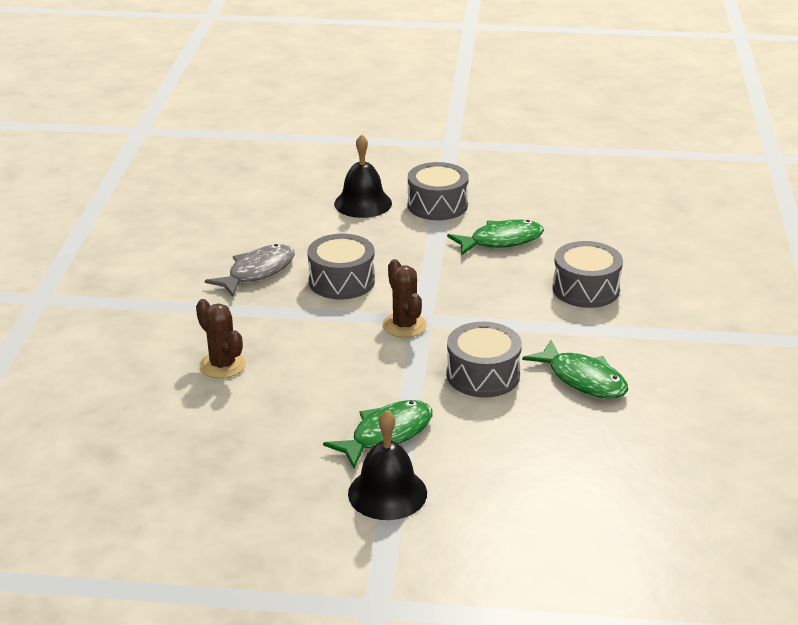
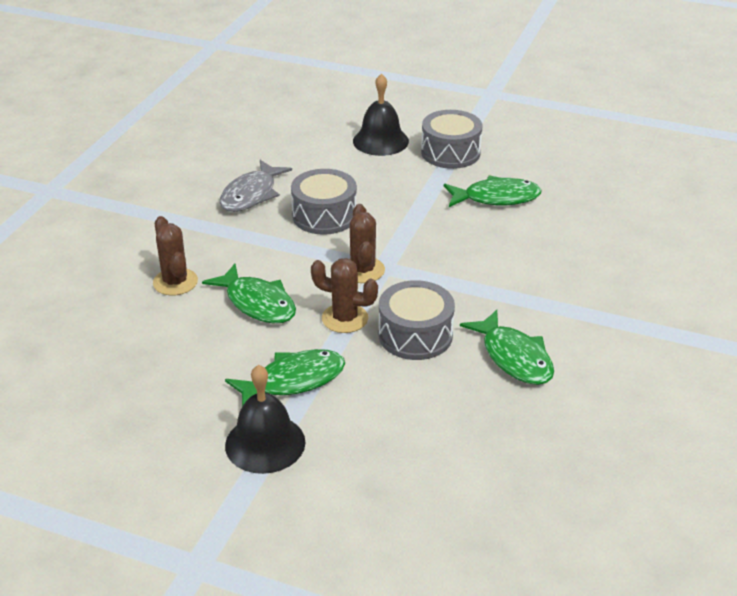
camera: 15 degrees right, 5 degrees up
(257, 272) = (251, 194): grey fish -> grey fish turned 150 degrees clockwise
(316, 371) = (257, 303): none -> green fish
(408, 371) = (345, 318): none -> brown cactus
(586, 289) = (559, 261): grey drum -> none

